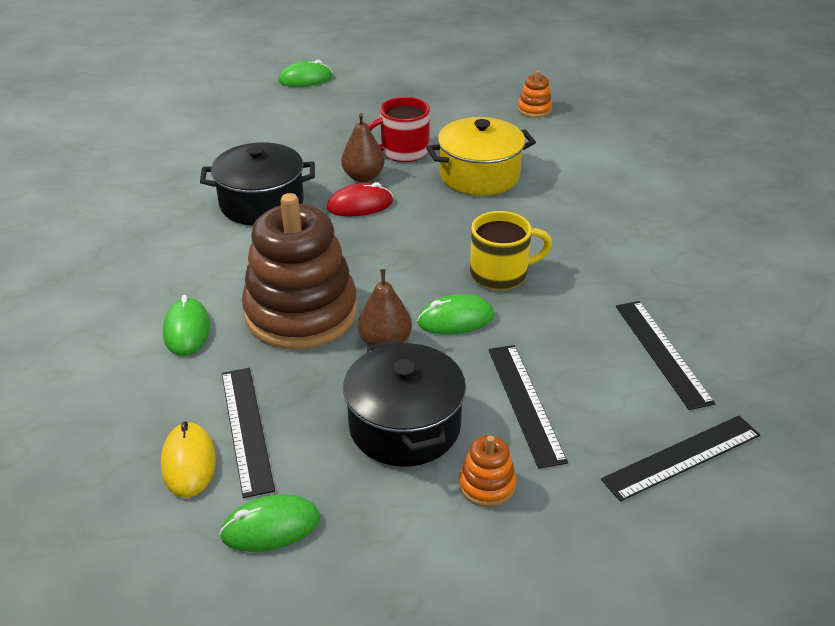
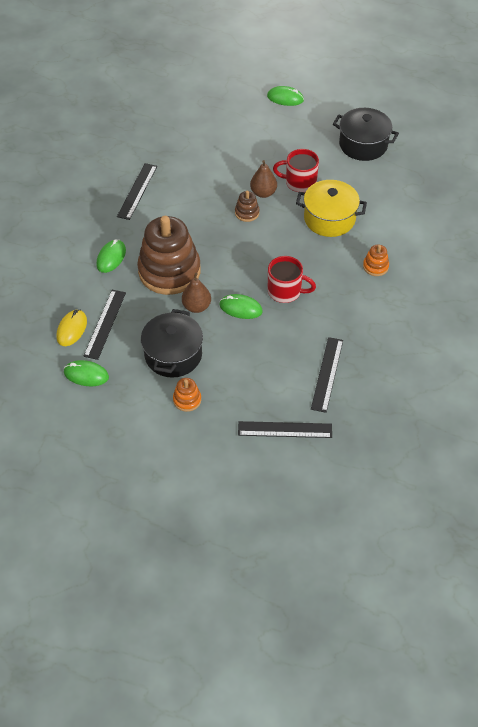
camera: 30 degrees right, 15 degrees up
(262, 203) = (196, 190): black pot -> black pot (363, 145)
(360, 205) = (247, 213): red mouse -> brown stacking toy
(501, 274) = (285, 291): yellow mug -> red mug
(525, 403) = (236, 369): black ruler -> black ruler (137, 191)
(534, 109) = (406, 179): orange stacking toy -> orange stacking toy (375, 266)

